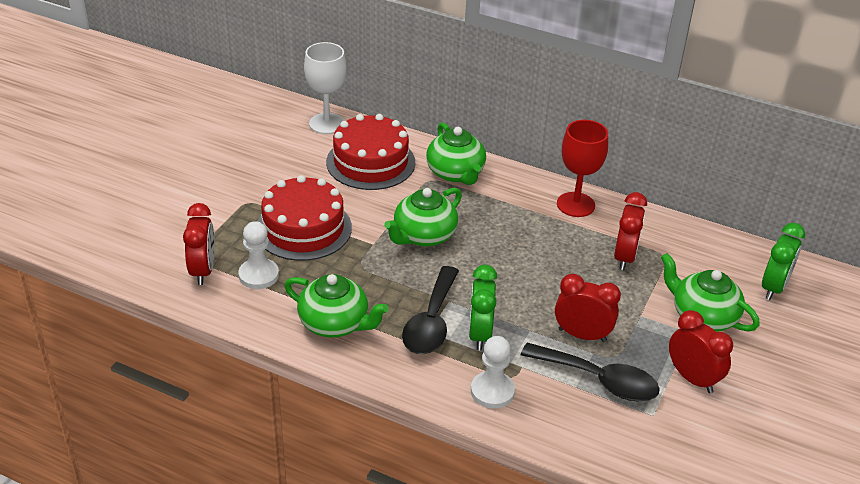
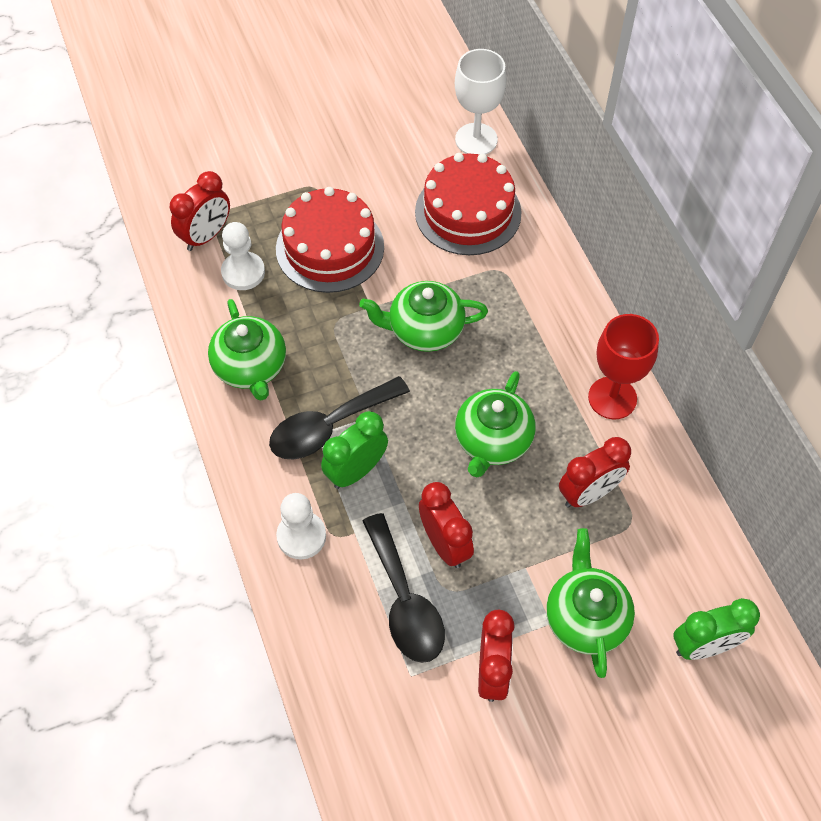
camera: 45 degrees right, 20 degrees up
(456, 173) = (534, 279): green teapot -> green teapot (492, 441)

